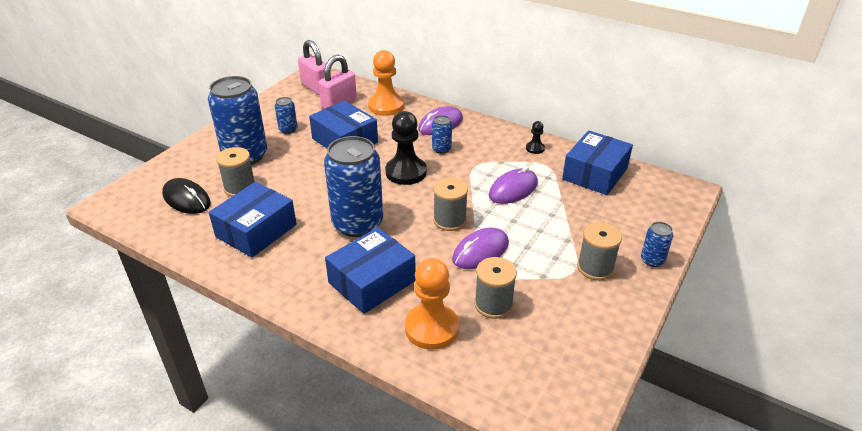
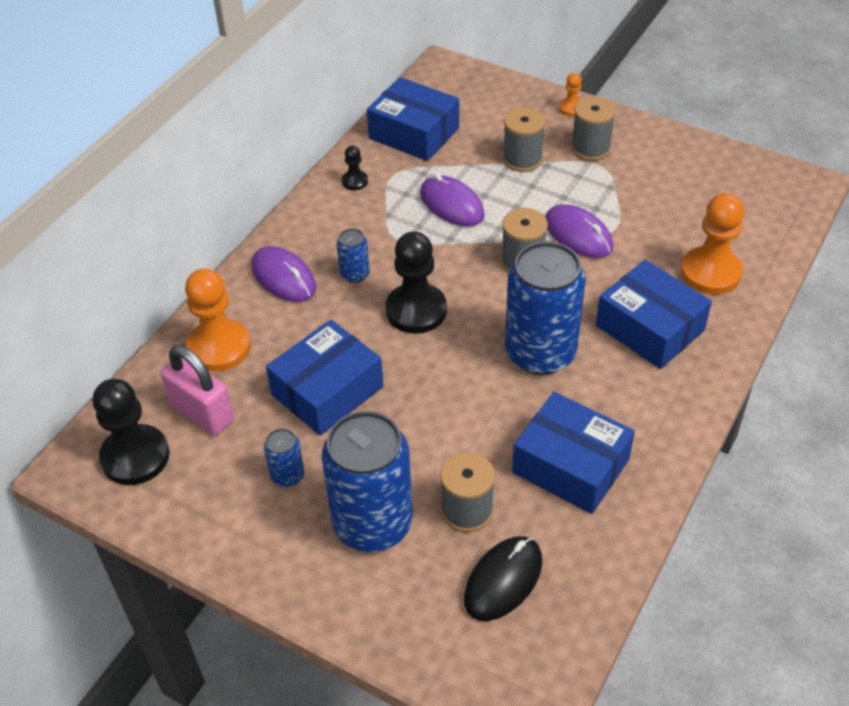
camera: 90 degrees left, 10 degrees up
(316, 88) = (135, 457): pink padlock -> black pawn
(493, 304) = (663, 225): grey spool -> grey spool (522, 159)
(652, 260) = (571, 108): blue can -> orange pawn

